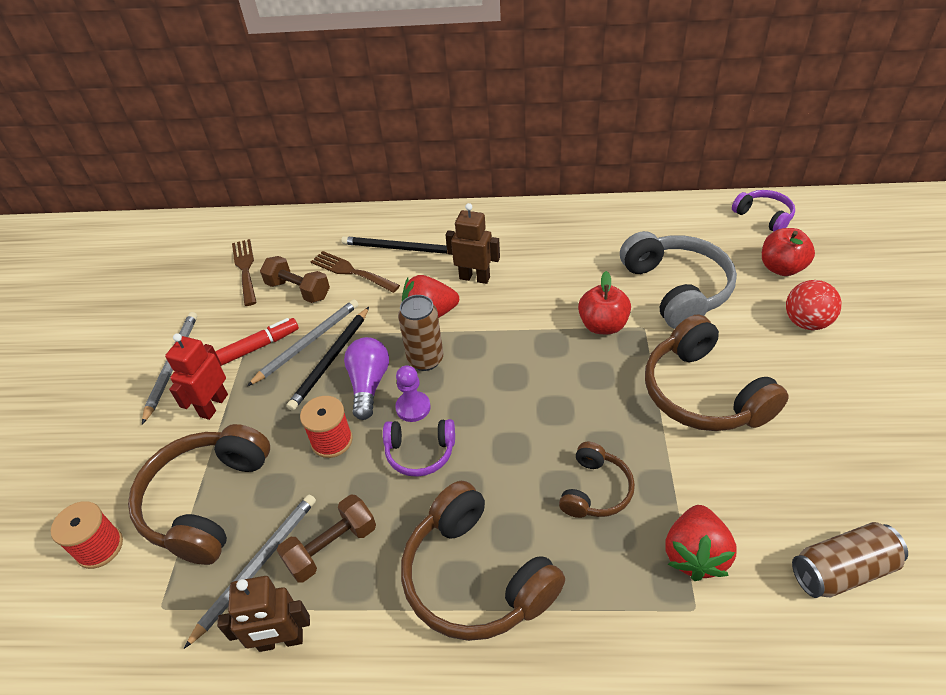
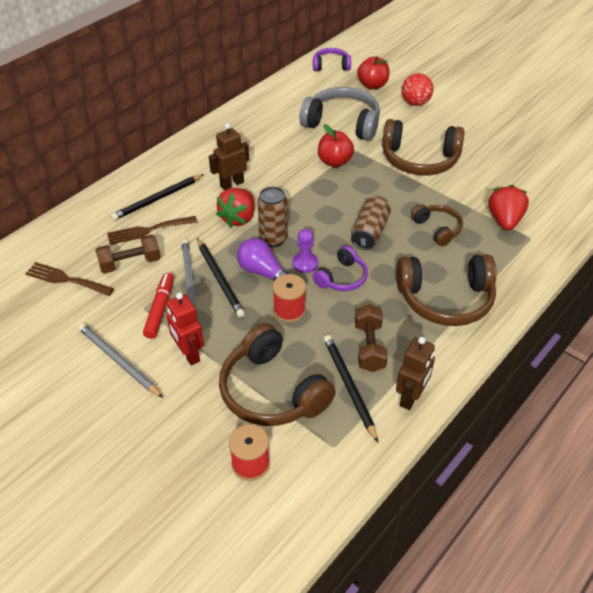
camera: 55 degrees left, 0 degrees up
(257, 566) = (349, 386): grey pencil -> black pencil
(695, 554) = (504, 220): red strawberry -> red strawberry turned 135 degrees counterclockwise
(842, 570) = (552, 185): brown can -> brown can (369, 232)

